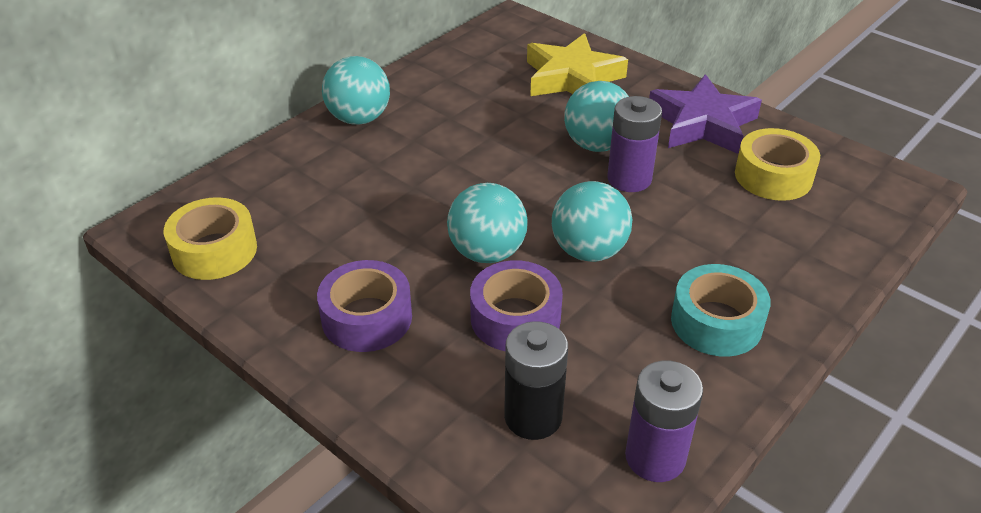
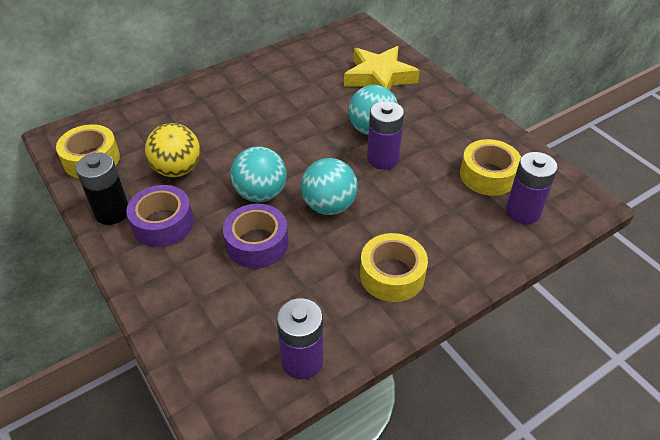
camera: 15 degrees right, 5 degrees up
(351, 242) = (177, 169): none -> yellow ball
(359, 118) = (222, 84): turquoise ball -> none
(533, 417) = (236, 314): black battery -> black battery (112, 212)
(702, 124) = (456, 127): purple star -> none
(716, 322) = (392, 275): turquoise tape -> yellow tape
(838, 212) = (522, 212): none -> purple battery

